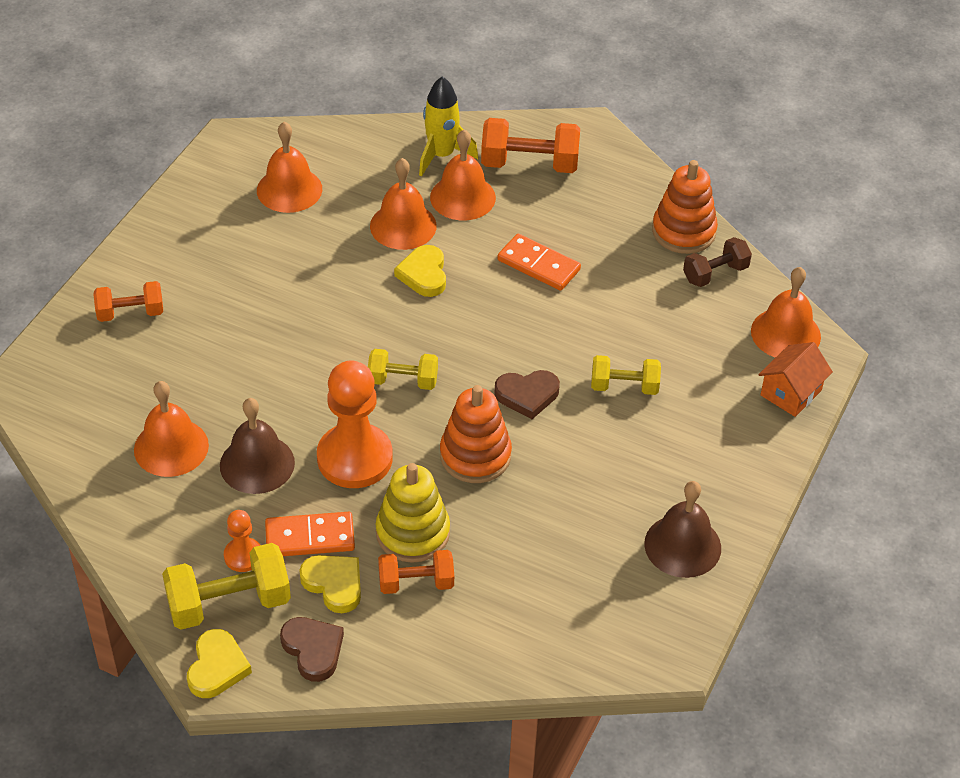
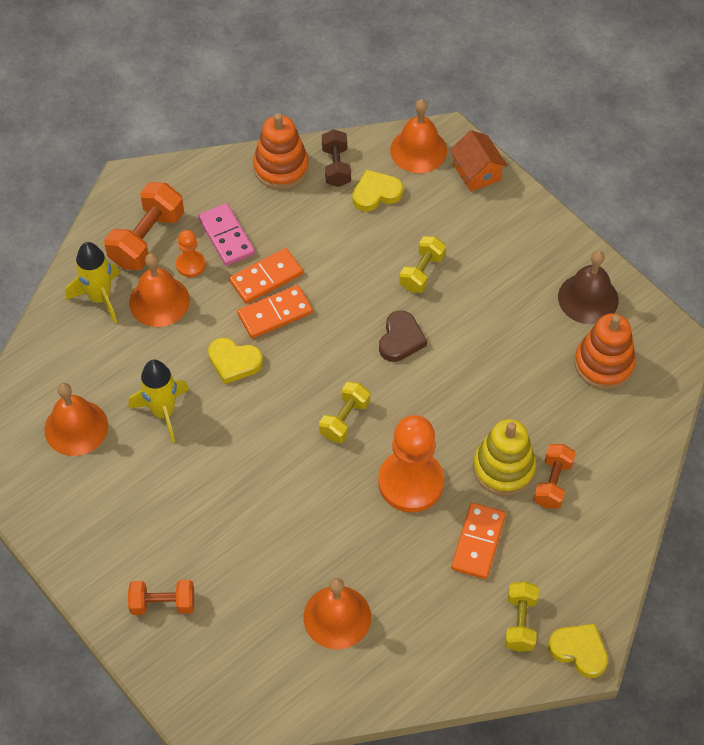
camera: 65 degrees left, 10 degrees up
(130, 313) = (163, 603): orange dumbbell -> orange dumbbell turned 75 degrees clockwise
(229, 603) = (520, 622): yellow dumbbell -> yellow dumbbell, size x0.63
(243, 556) = (476, 597): orange pawn -> orange pawn (191, 264)
(257, 464) = (385, 556): brown bell -> none
(313, 650) = (588, 576): brown heart -> none
(334, 584) = (531, 540): yellow heart -> yellow heart (376, 193)
(338, 243) = (163, 412): none -> yellow rocket
(403, 226) = (169, 356): orange bell -> none
(475, 455) = (446, 397): orange stacking toy -> orange stacking toy (604, 364)
(499, 286) = (275, 314): none -> orange domino
(570, 219) = (226, 236): none -> pink domino

